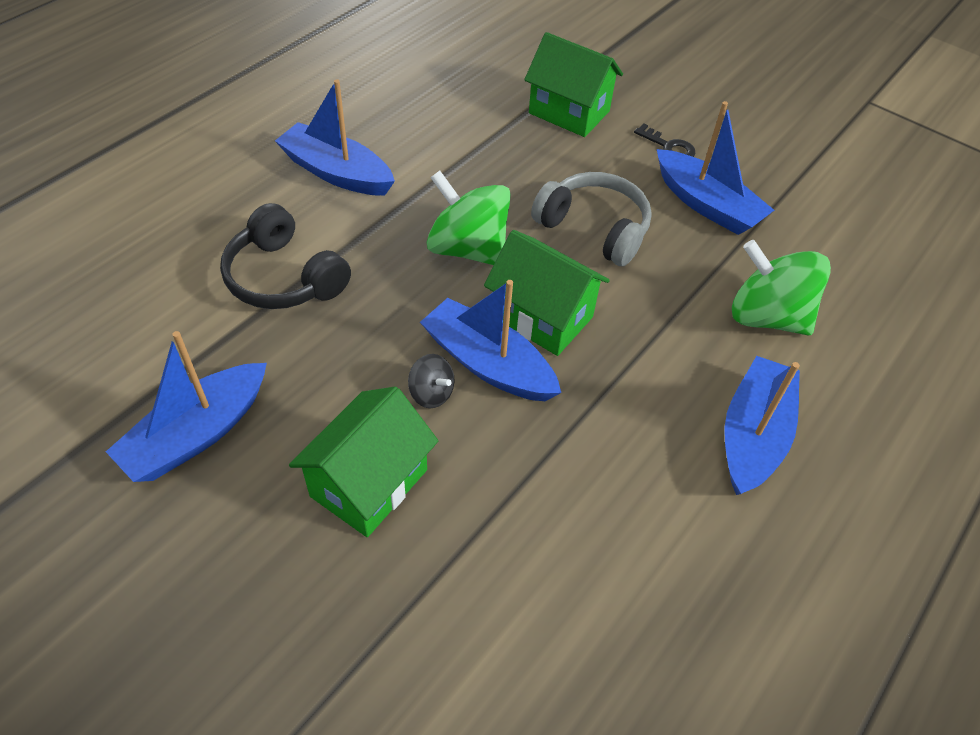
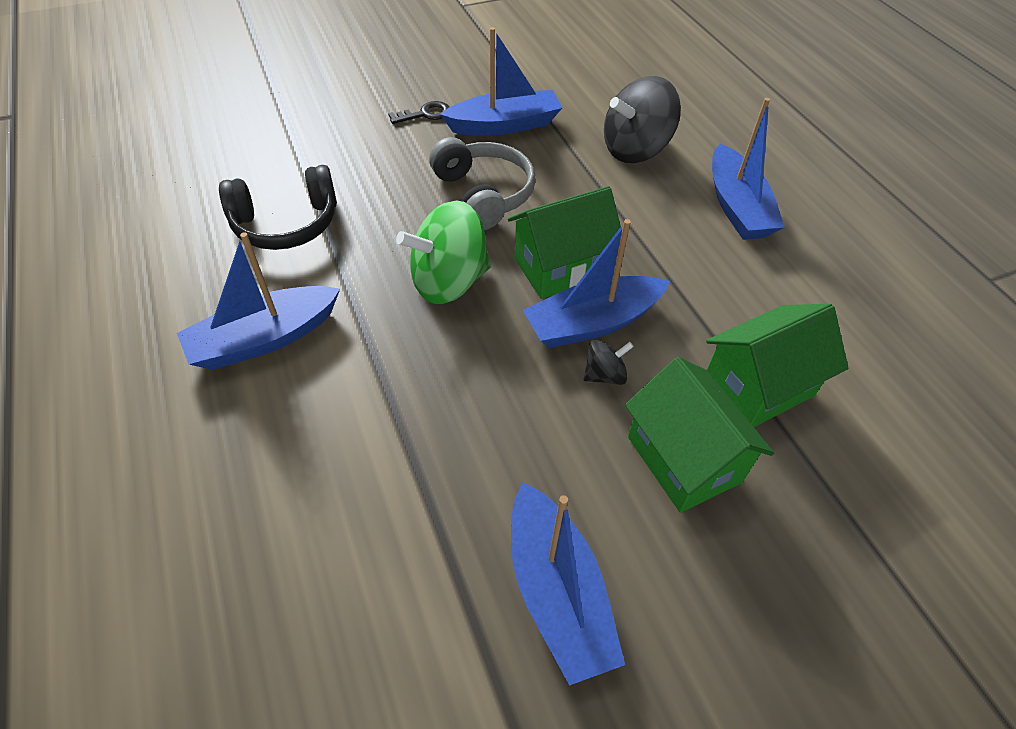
camera: 60 degrees left, 0 degrees up
(284, 277) = (385, 438): black headphones -> black headphones (286, 224)
(569, 112) = (331, 148): green house -> green house (758, 387)
(594, 228) = (484, 194): grey headphones -> grey headphones turned 90 degrees clockwise
(753, 435) = (737, 207): blue boat -> blue boat turned 150 degrees counterclockwise
(767, 316) = (635, 149): green spinning top -> black spinning top

